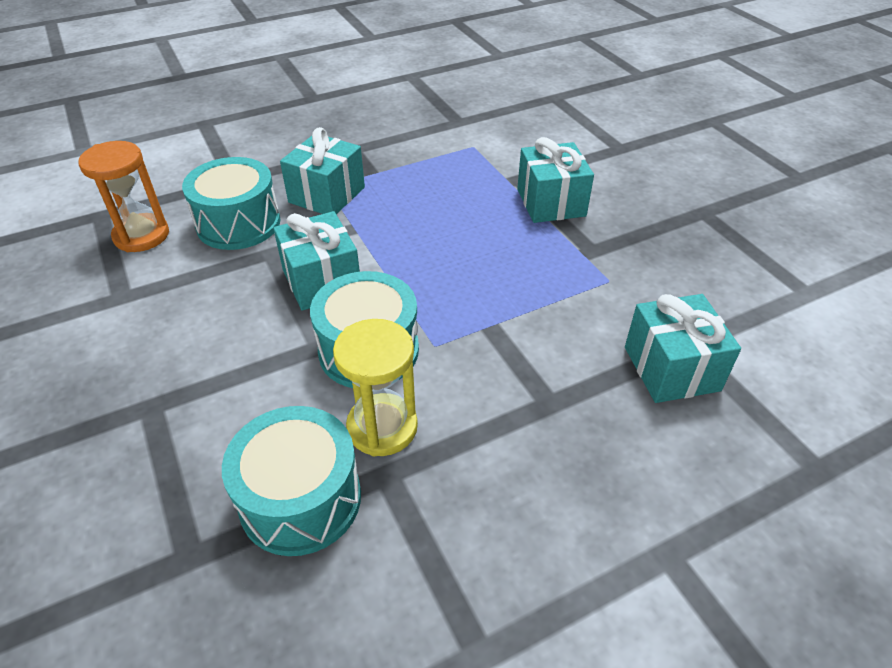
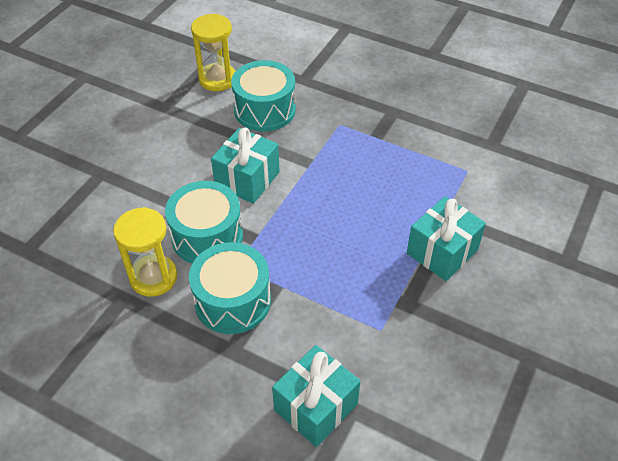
camera: 55 degrees right, 5 degrees up
(141, 235) = (217, 79): orange hourglass -> yellow hourglass
(300, 499) = (83, 271): turquoise drum -> turquoise drum (232, 301)
(327, 195) = (330, 130): turquoise gift -> none

